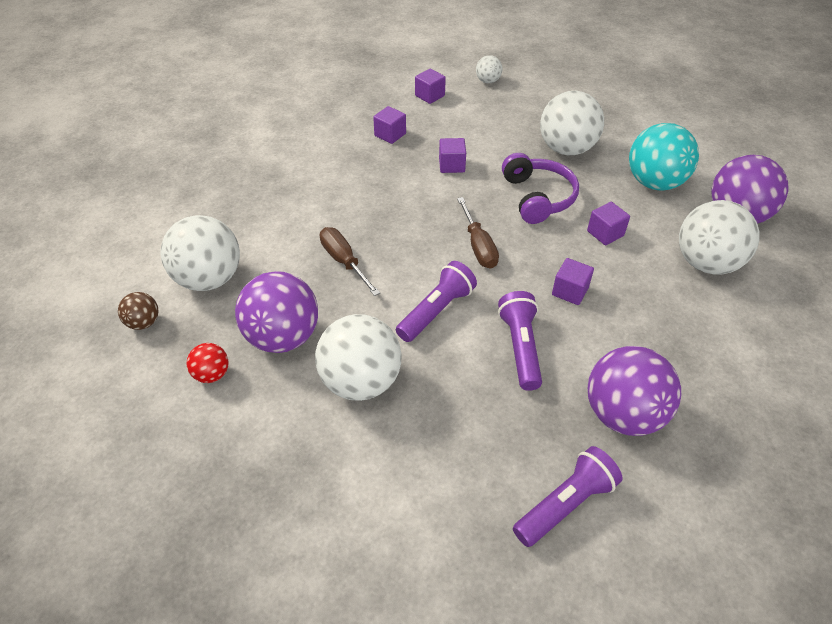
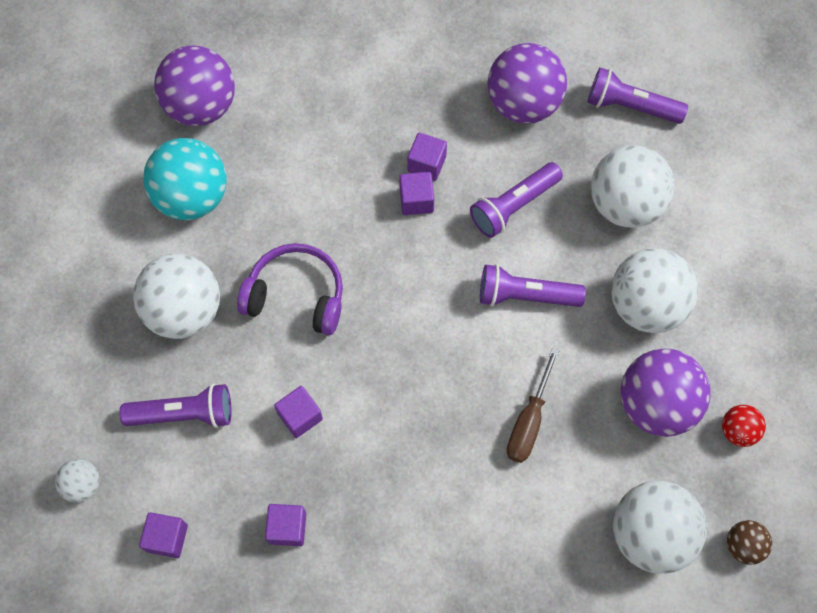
camera: 125 degrees left, 20 degrees up
(478, 246) = (413, 310): brown screwdriver -> none
(496, 125) = (183, 413): none -> purple flashlight
(537, 197) = (296, 296): purple headphones -> purple headphones turned 60 degrees clockwise
(605, 233) = (311, 207): purple cube -> purple cube (426, 164)
(706, 263) = (295, 108): white ball -> white ball (625, 204)

